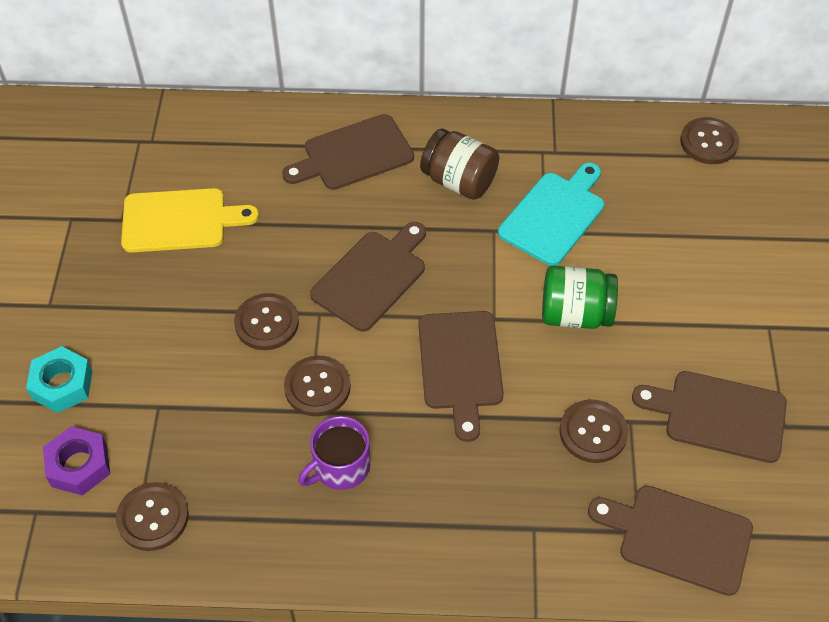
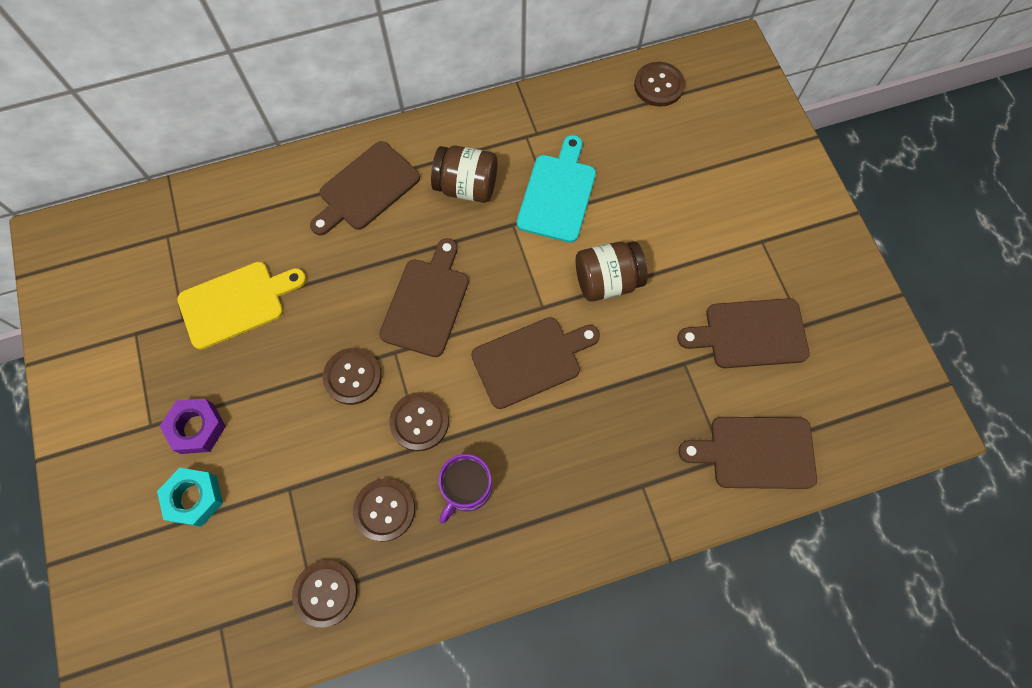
camera: 20 degrees left, 15 degrees up
(79, 465) = (241, 569): purple nut -> purple nut (197, 428)
(460, 366) = (531, 360): brown cutting board -> brown cutting board turned 90 degrees counterclockwise
(575, 314) = (607, 281): green jar -> brown jar
(593, 432) = (659, 383): brown button -> brown button (384, 510)

